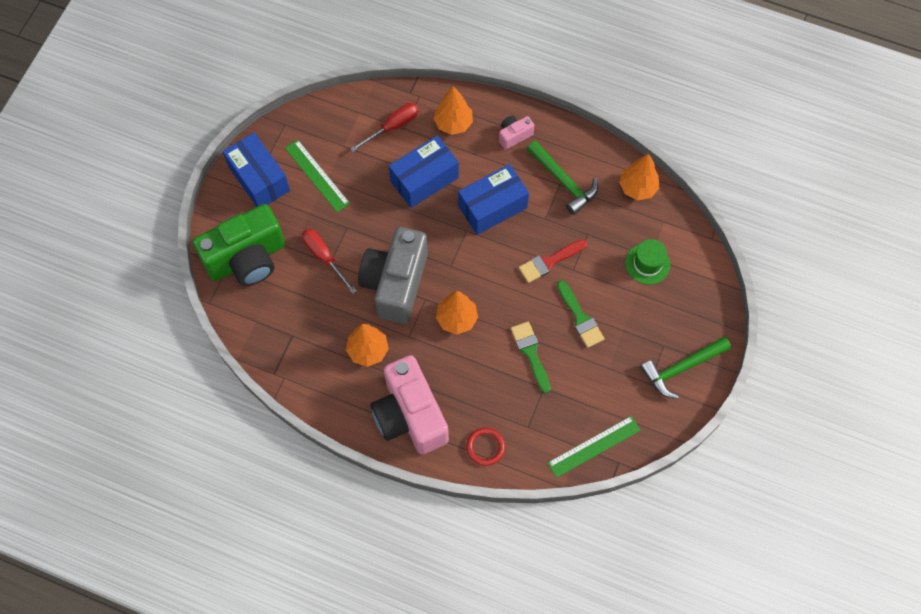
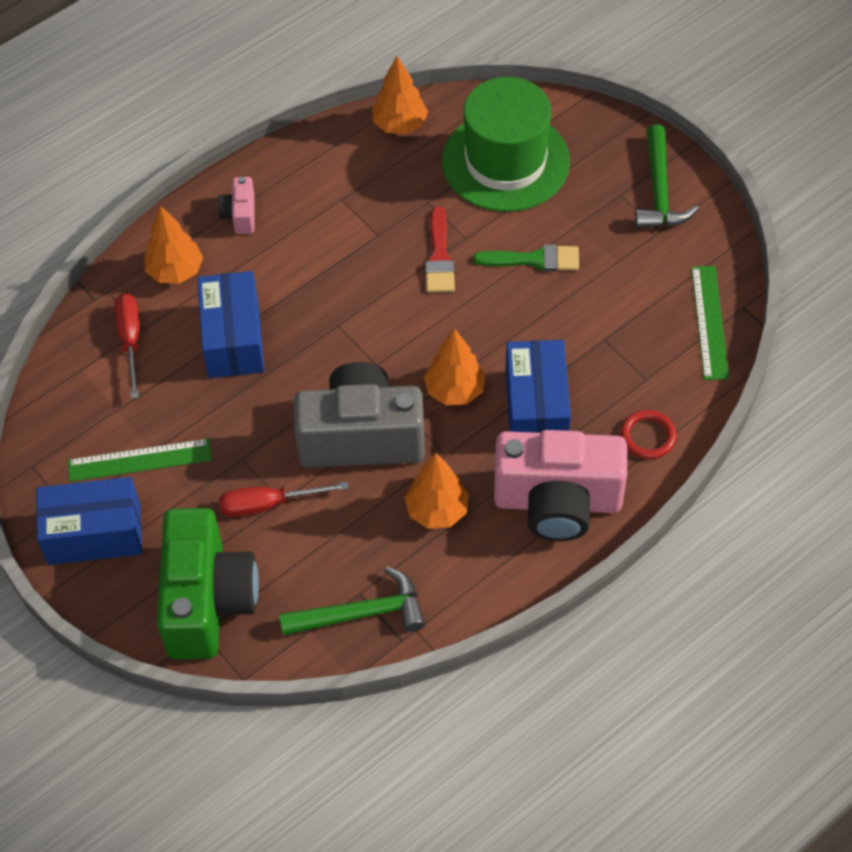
camera: 60 degrees left, 10 degrees down
(395, 283) = (361, 437): grey camera -> grey camera turned 135 degrees clockwise
(492, 207) = (324, 282): blue box -> blue box (536, 407)
(530, 353) = (549, 332): green brush -> none
(563, 181) = (340, 193): green hammer -> green hammer (361, 613)
(647, 263) = (505, 161): green hat -> green hat, size x2.06

